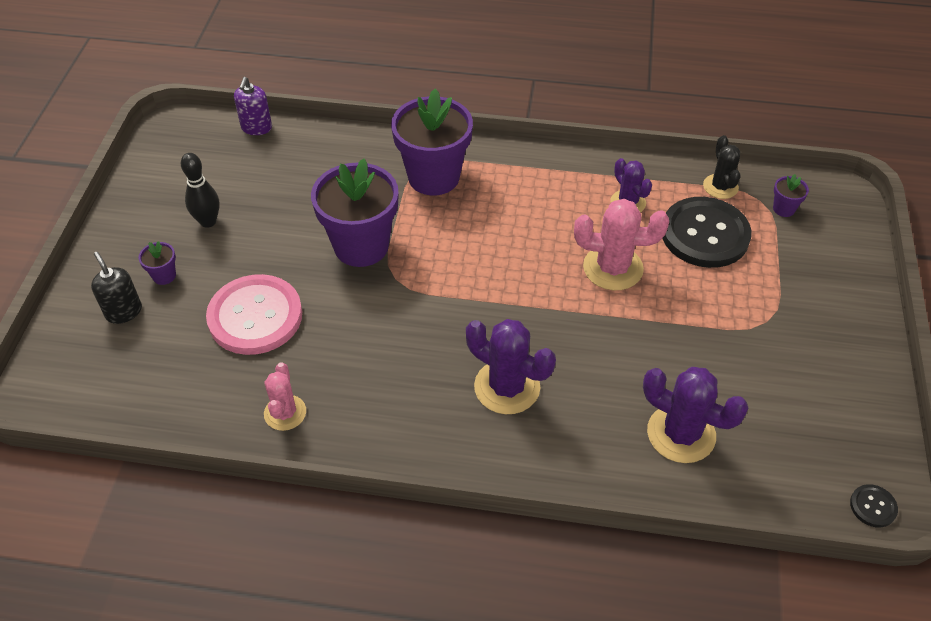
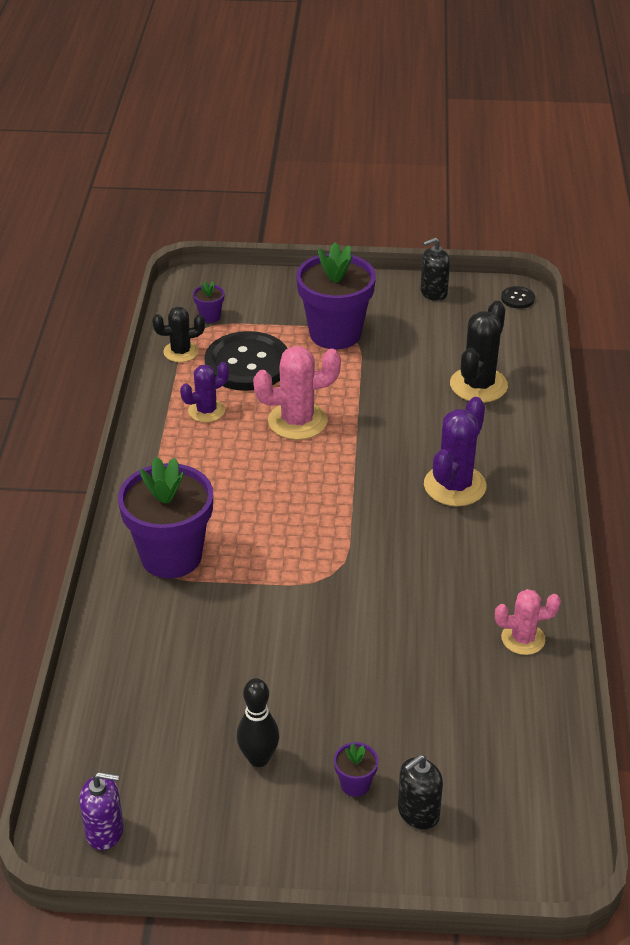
camera: 95 degrees left, 10 degrees down
(255, 316) = (403, 684): pink button -> none
(256, 127) = (75, 740): purple soap dispenser -> purple soap dispenser (105, 831)
(361, 246) = (286, 607): purple flower pot -> purple flower pot (335, 334)
(613, 268) = (297, 421): pink cactus -> pink cactus turned 75 degrees clockwise
(681, 434) = (478, 385): purple cactus -> black cactus
(867, 412) = (433, 293): none -> black soap dispenser

